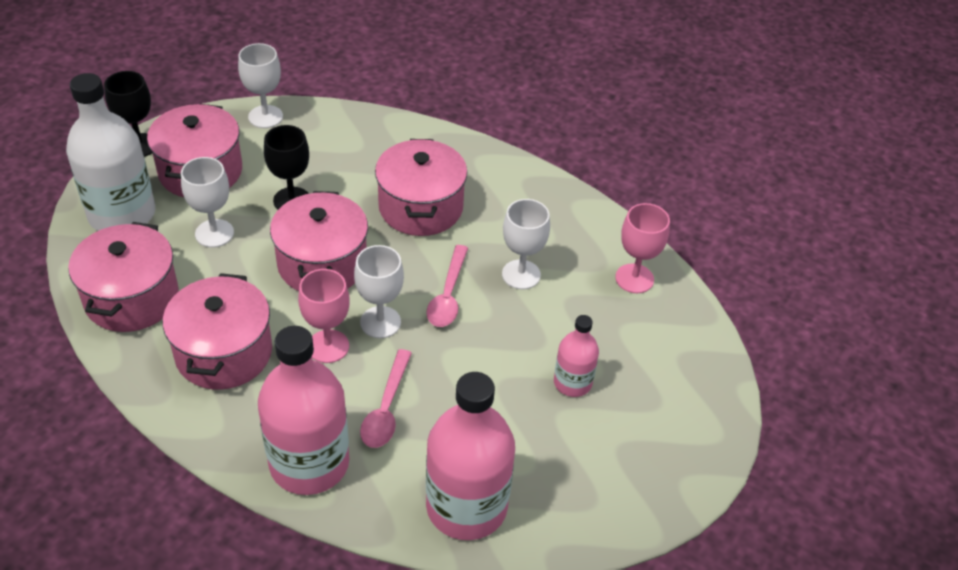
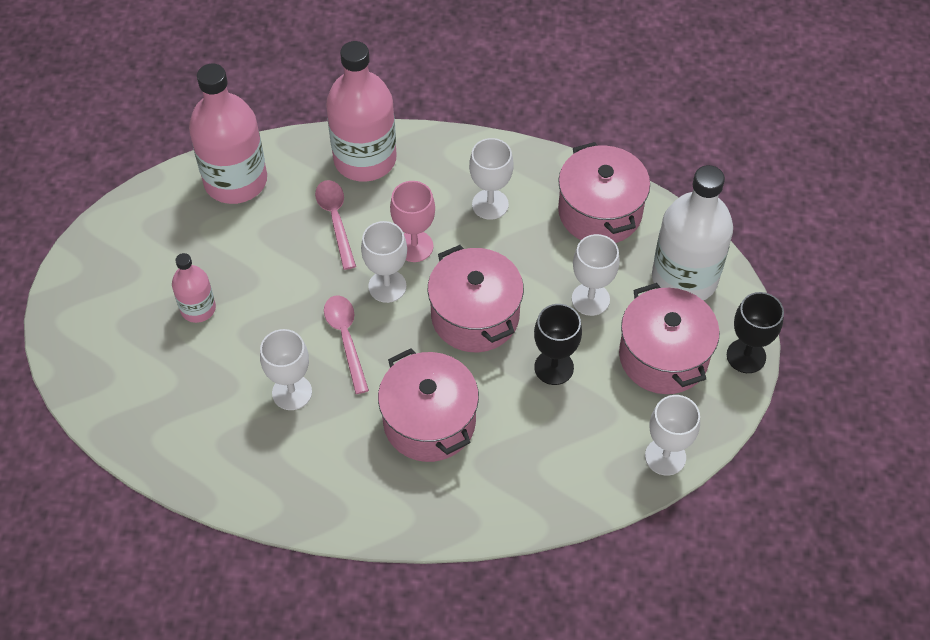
camera: 155 degrees right, 10 degrees up
(224, 352) = (490, 204): pink pot -> white goblet
(634, 278) = (182, 441): pink goblet -> none

